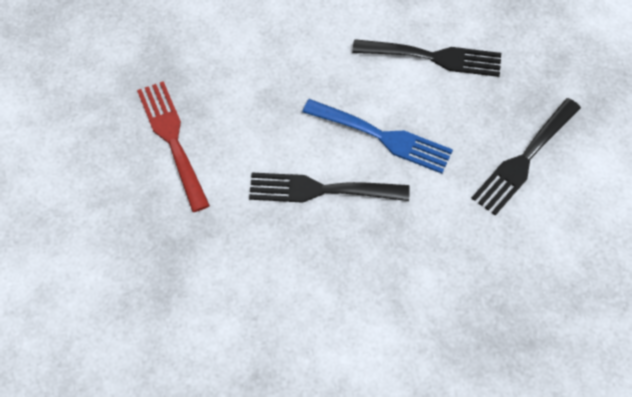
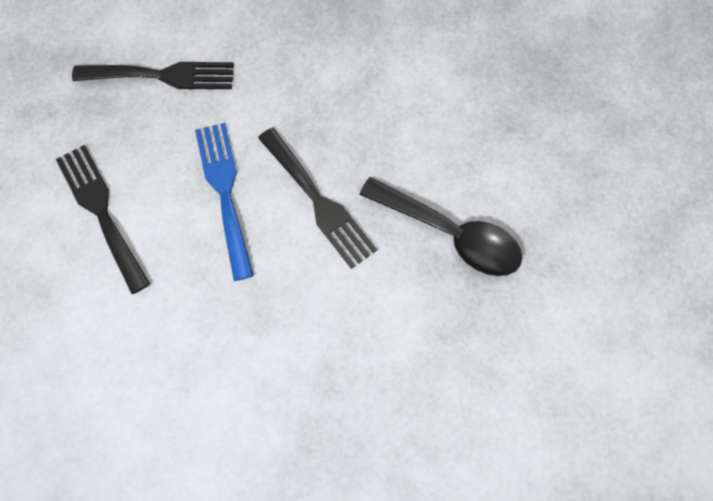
camera: 130 degrees left, 10 degrees up
(172, 140) = (377, 368): red fork -> none
(215, 256) = (450, 233): none -> black spoon

